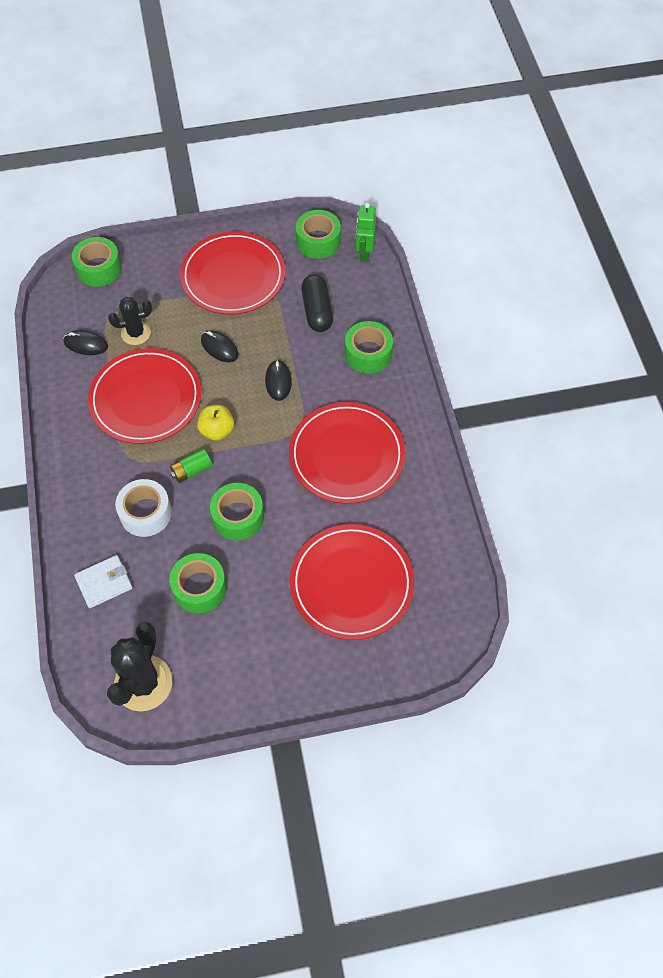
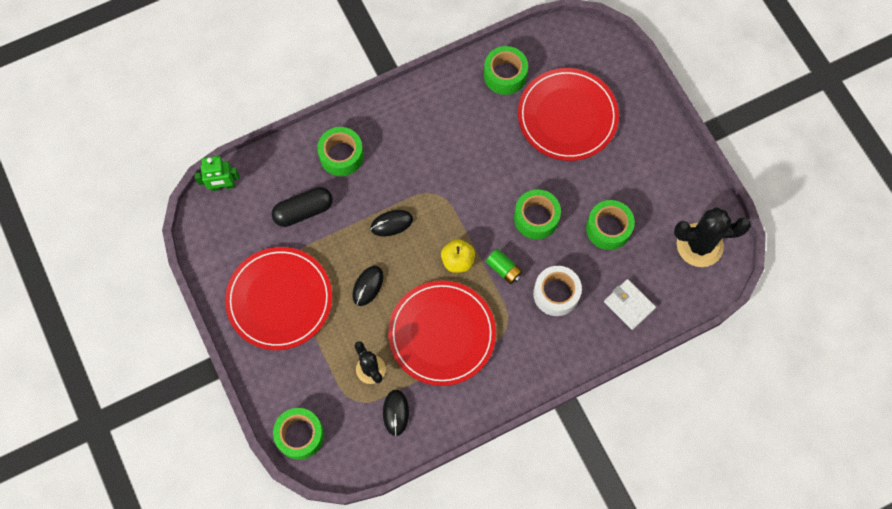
camera: 105 degrees left, 10 degrees up
(318, 241) = (217, 232): green tape -> green tape (505, 75)
(346, 455) = (452, 148): red plate -> none

